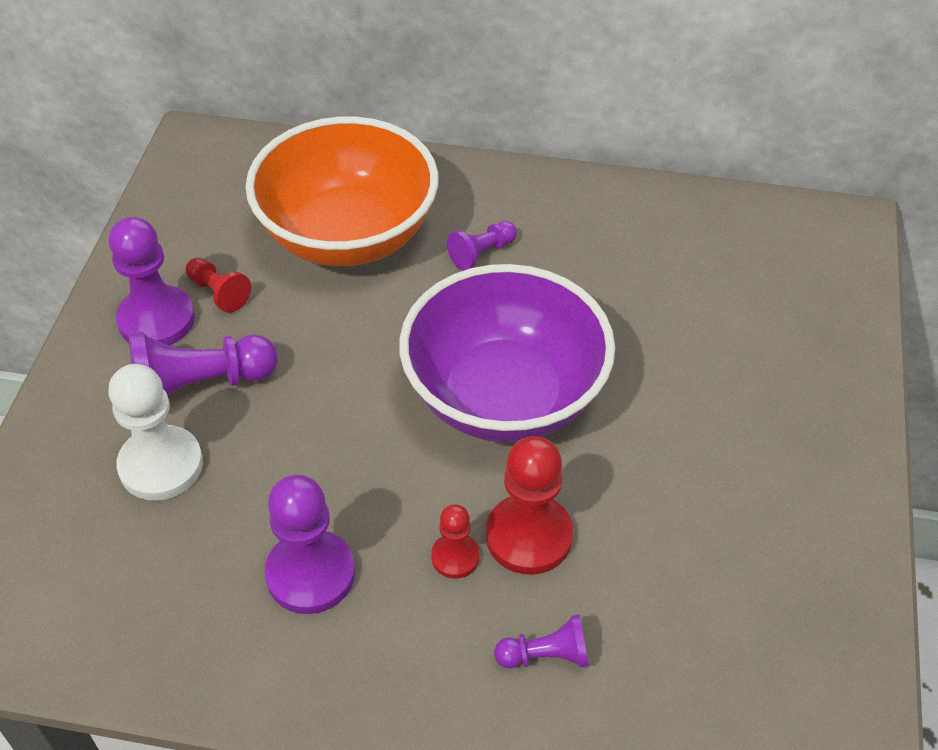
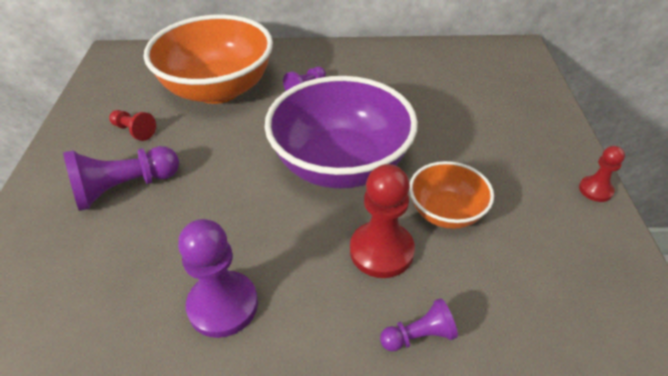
camera: 10 degrees left, 5 degrees down
(156, 320) = (91, 152): purple pawn -> none
(161, 465) = (98, 245): white pawn -> none
(455, 557) = (331, 274): red pawn -> red pawn (595, 190)
(633, 495) = (446, 212): none -> orange bowl

